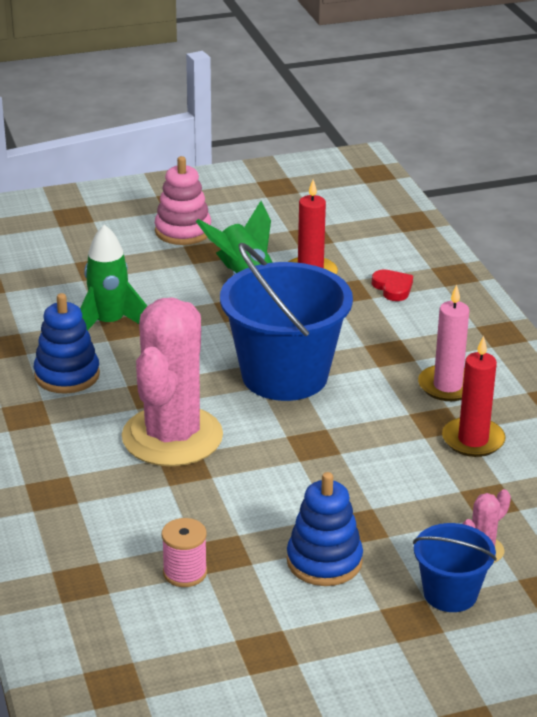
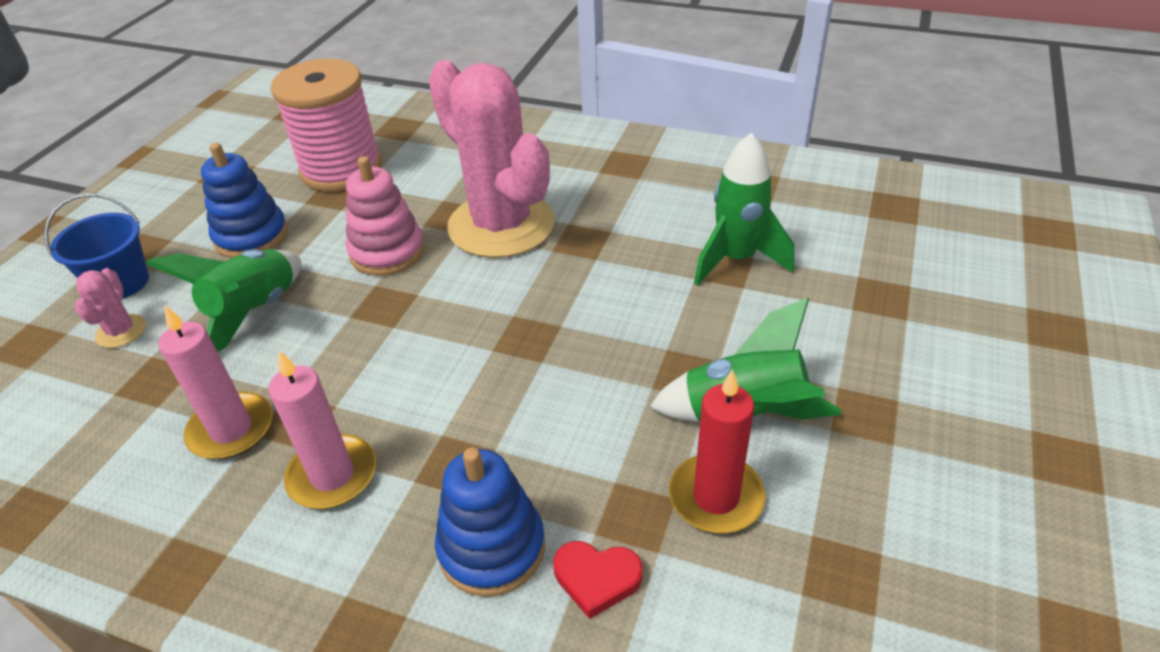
camera: 130 degrees right, 10 degrees up
(67, 375) = (664, 202): blue stacking toy -> blue stacking toy (492, 548)
(183, 231) = (946, 418): pink stacking toy -> pink stacking toy (387, 252)
(185, 573) = (341, 169): pink spool -> pink spool, size x2.13
(284, 375) = (510, 342): blue bucket -> none
(389, 497) = (255, 313): none -> green rocket
(473, 440) = (231, 429): red candle -> pink candle

